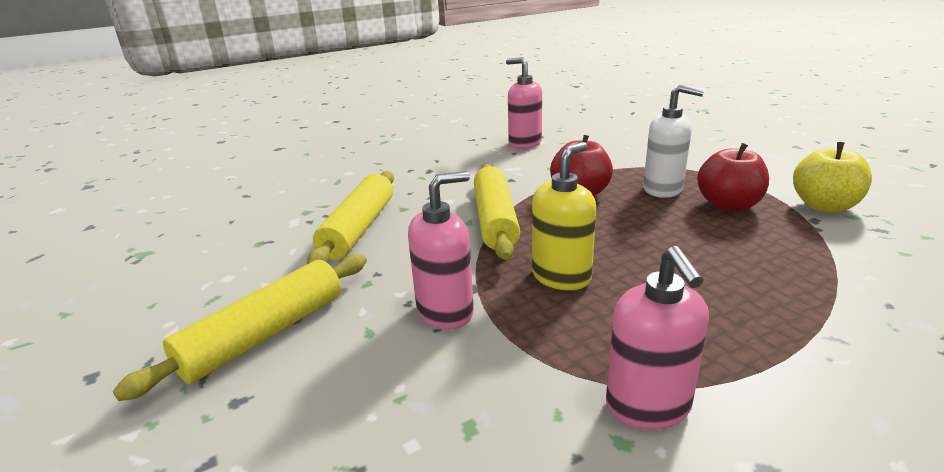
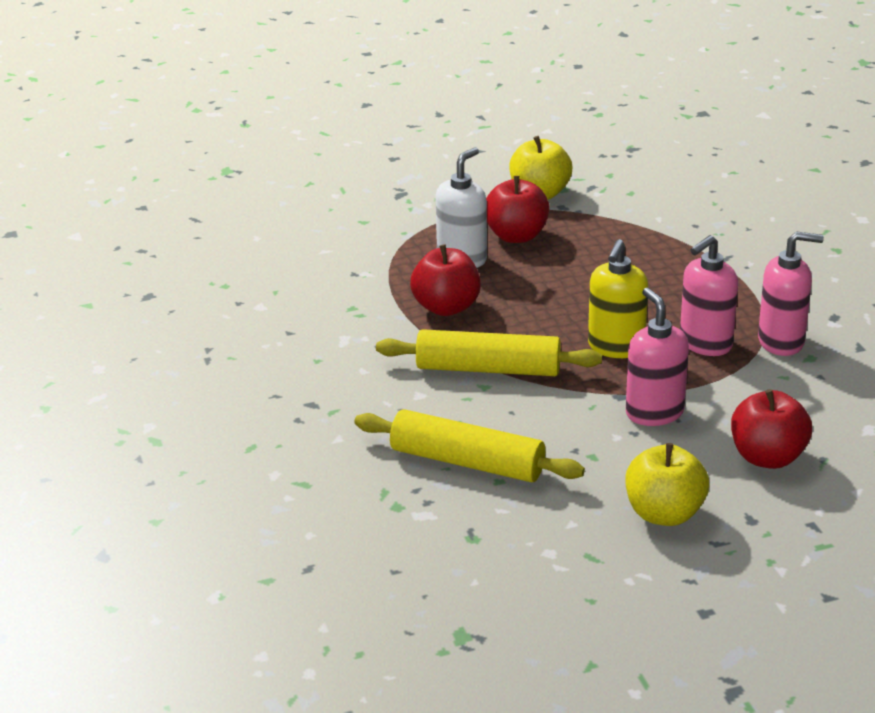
camera: 80 degrees left, 5 degrees up
(264, 334) = (664, 514): yellow rolling pin -> yellow apple
(362, 408) = (767, 457): none -> red apple
(524, 144) = (260, 319): pink soap dispenser -> pink soap dispenser (705, 344)
(561, 277) = (616, 347): yellow soap dispenser -> yellow soap dispenser turned 120 degrees counterclockwise

